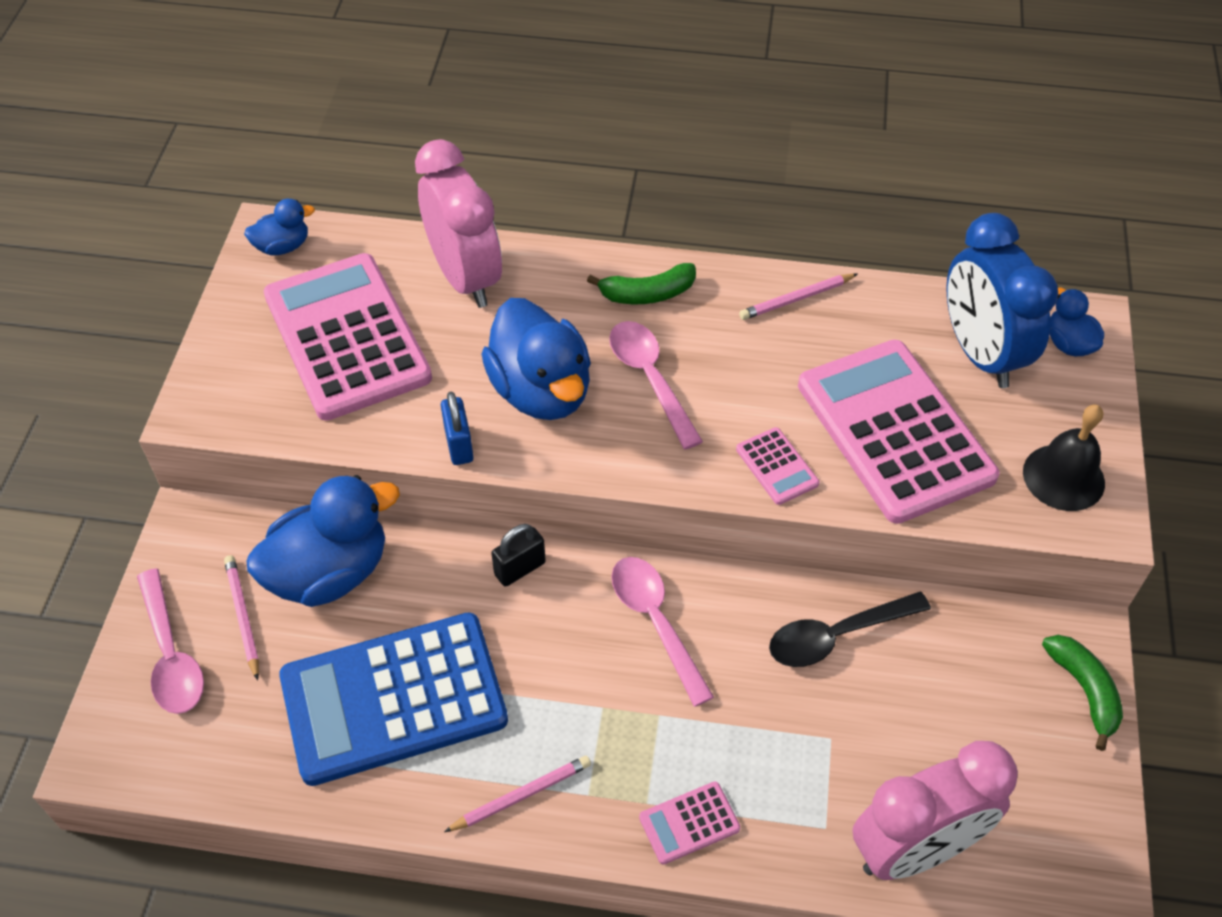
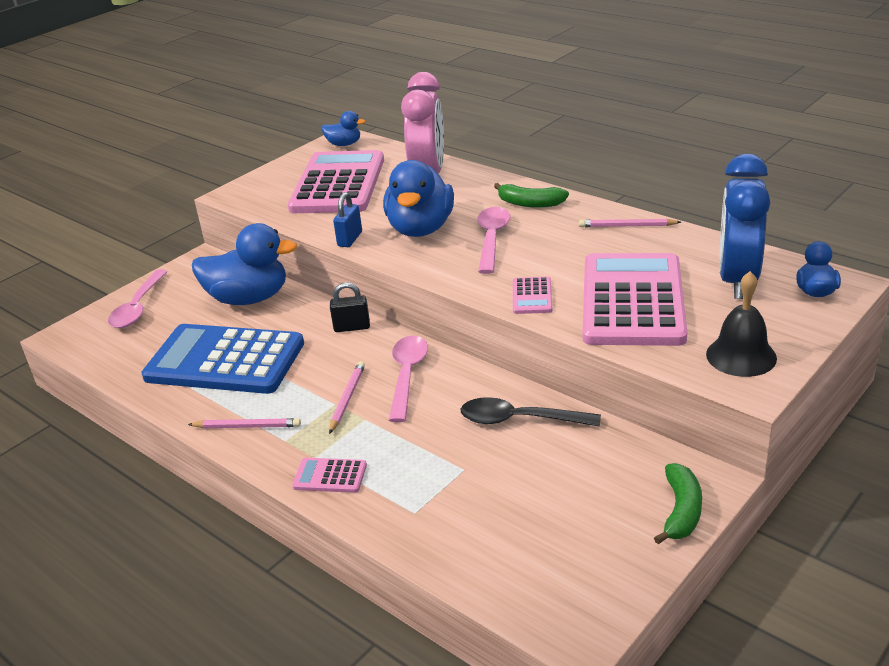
camera: 35 degrees right, 20 degrees down
(243, 616) = (187, 303): pink pencil -> pink pencil (347, 398)
(915, 849) = (465, 548): pink clock -> none

